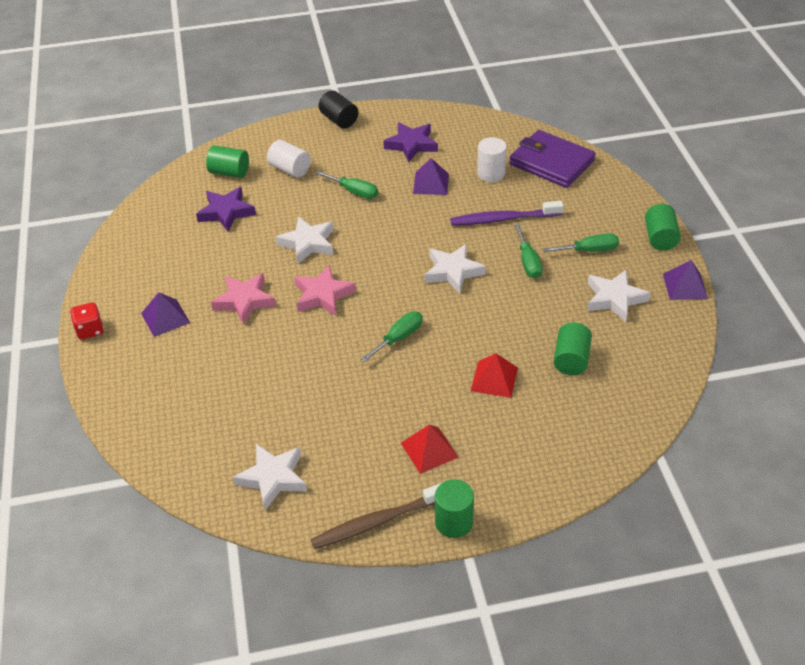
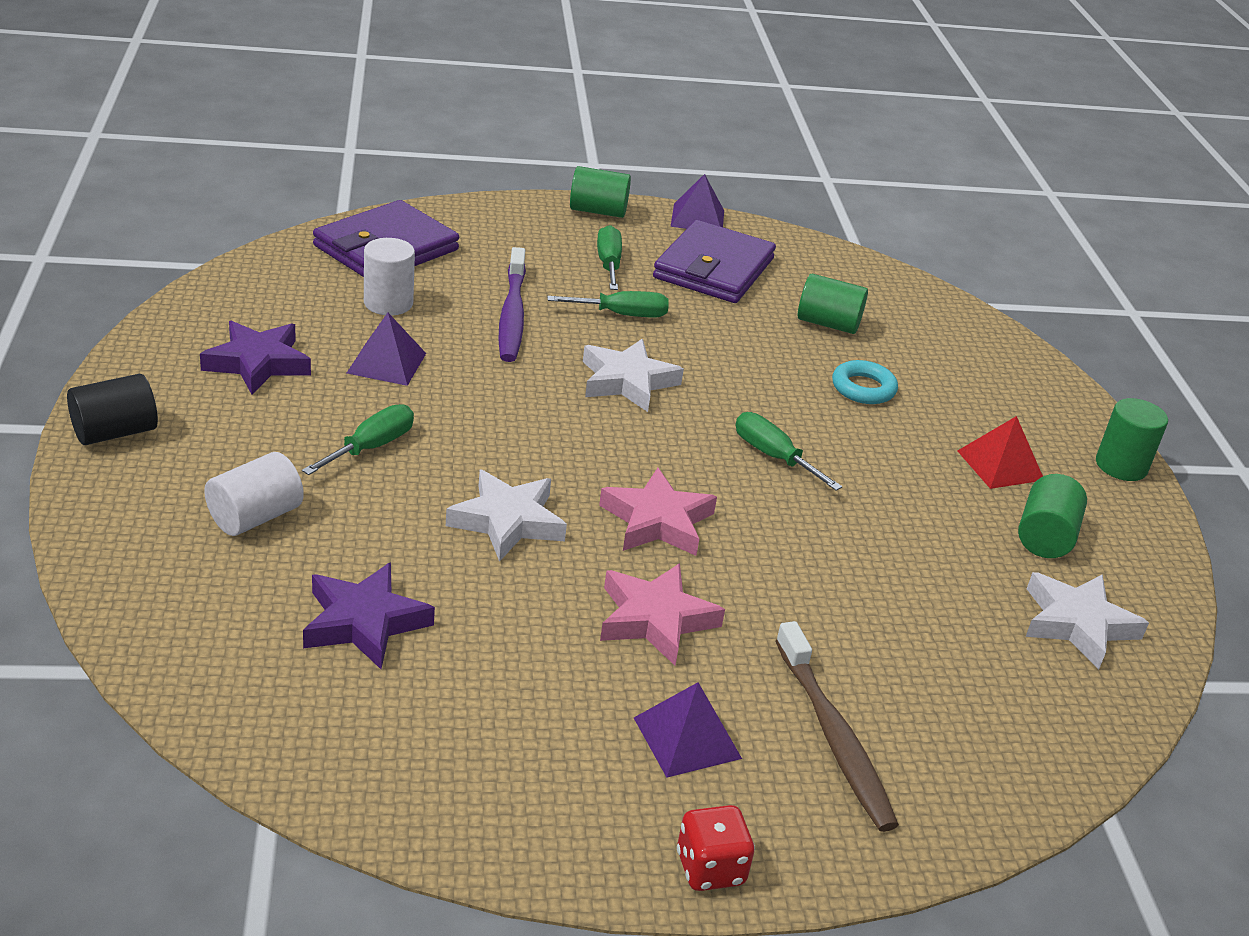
camera: 90 degrees left, 10 degrees down
(229, 172) = (217, 605): green cylinder -> green cylinder (1045, 537)
(377, 522) = (1136, 530): brown toothbrush -> brown toothbrush (834, 737)
(494, 379) = (863, 388): red pyramid -> turquoise ring
(614, 299) = (713, 268): white star -> purple wallet

